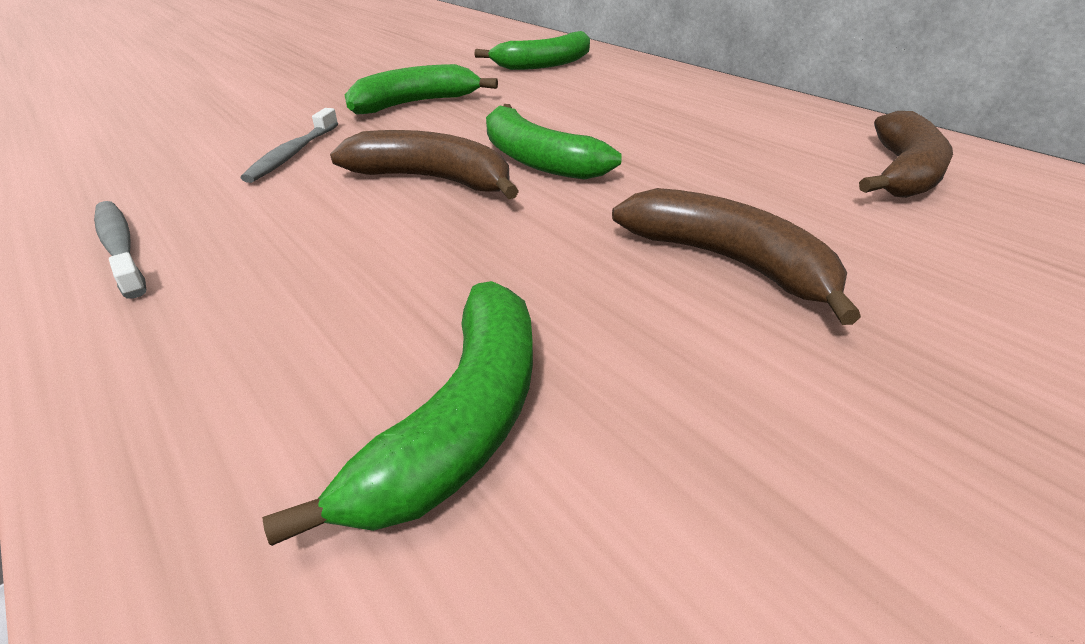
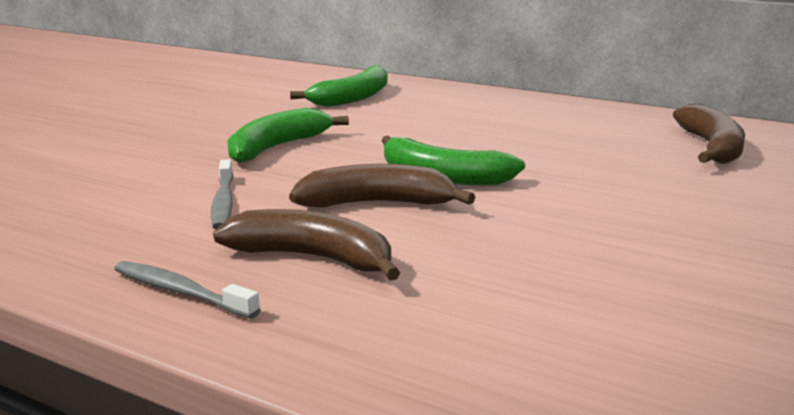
camera: 20 degrees left, 15 degrees down
(462, 420) = (580, 329): green banana -> none
(730, 262) = (652, 220): brown banana -> brown banana (314, 258)

